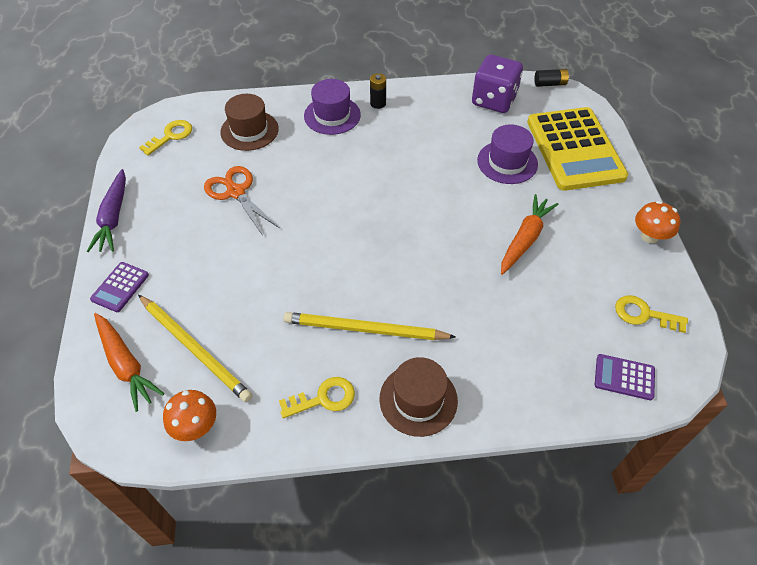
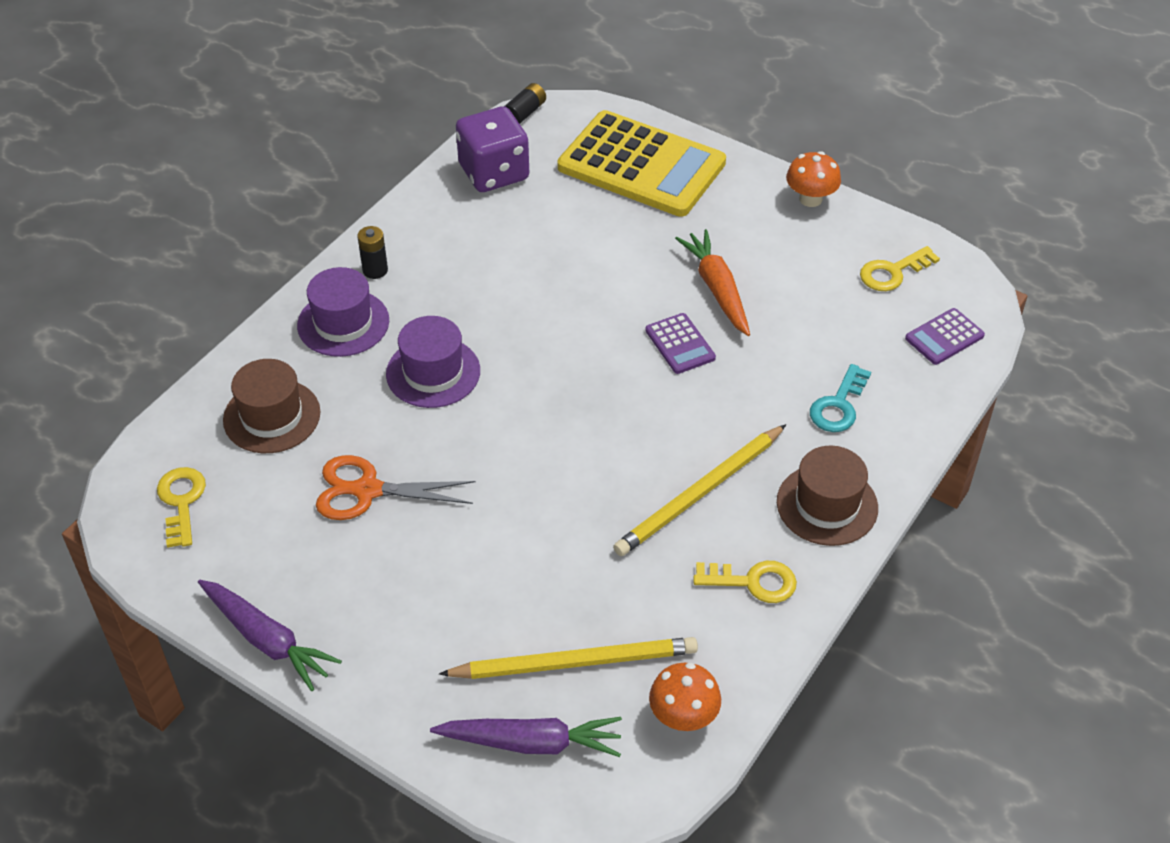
camera: 50 degrees left, 5 degrees down
(120, 287) = (400, 691): purple calculator -> purple calculator (680, 344)
(126, 365) = (532, 743): orange carrot -> purple carrot
(323, 398) = (753, 582): yellow key -> yellow key turned 75 degrees clockwise
(503, 355) = (838, 405): none -> turquoise key
(507, 162) = (598, 228): purple hat -> purple hat (433, 372)

